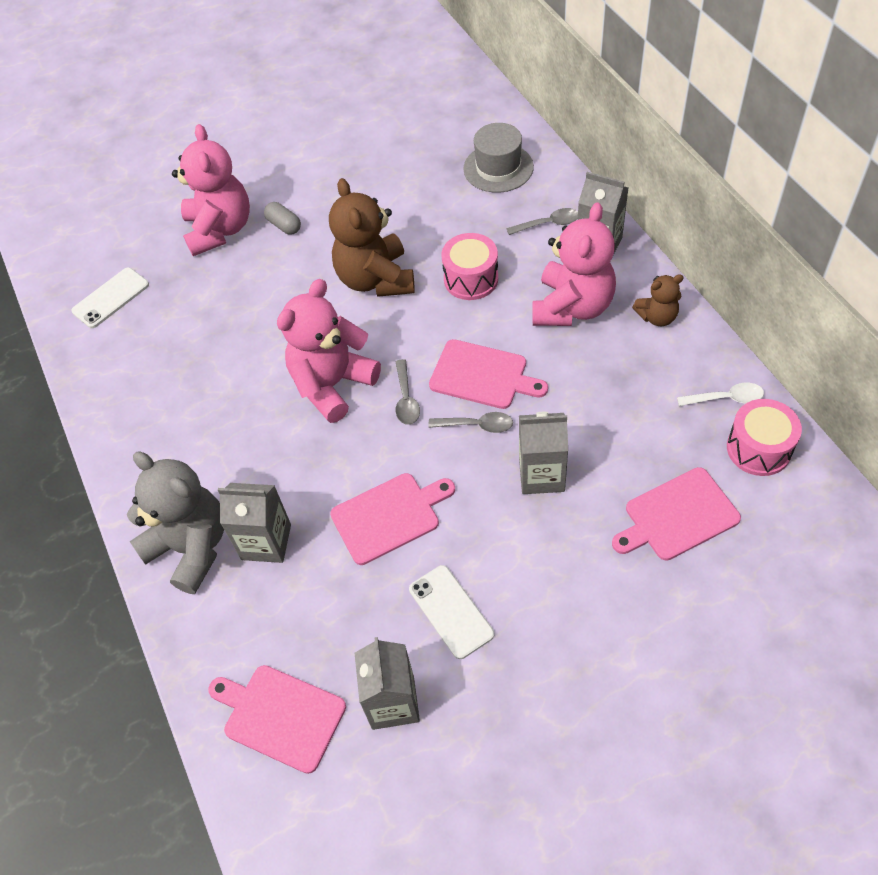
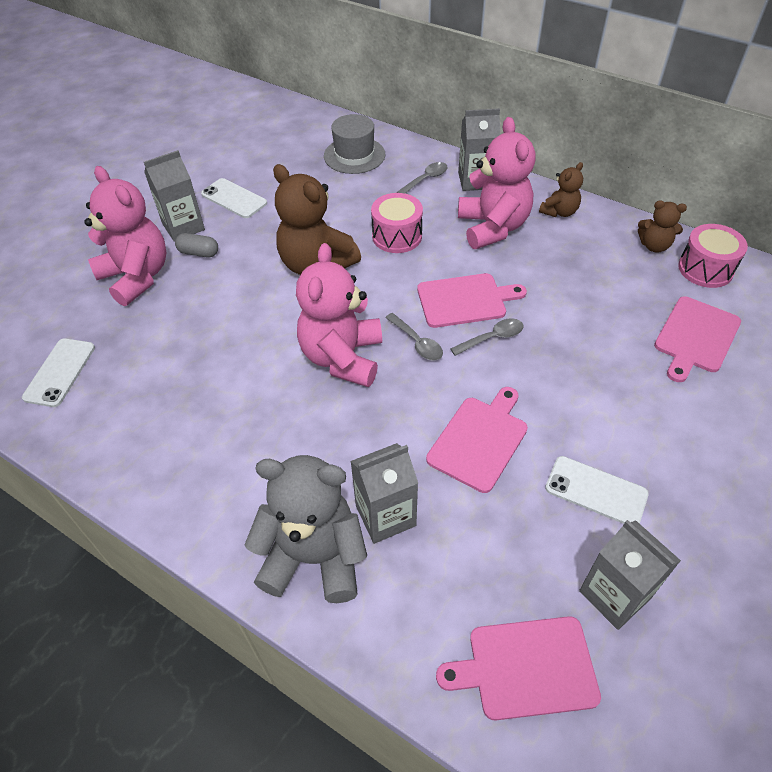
camera: 35 degrees left, 5 degrees down
(351, 177) = (234, 199): none -> white phone
(541, 475) = (573, 352): grey carton -> grey carton (183, 227)
(726, 398) = (654, 246): white spoon -> brown teddy bear

